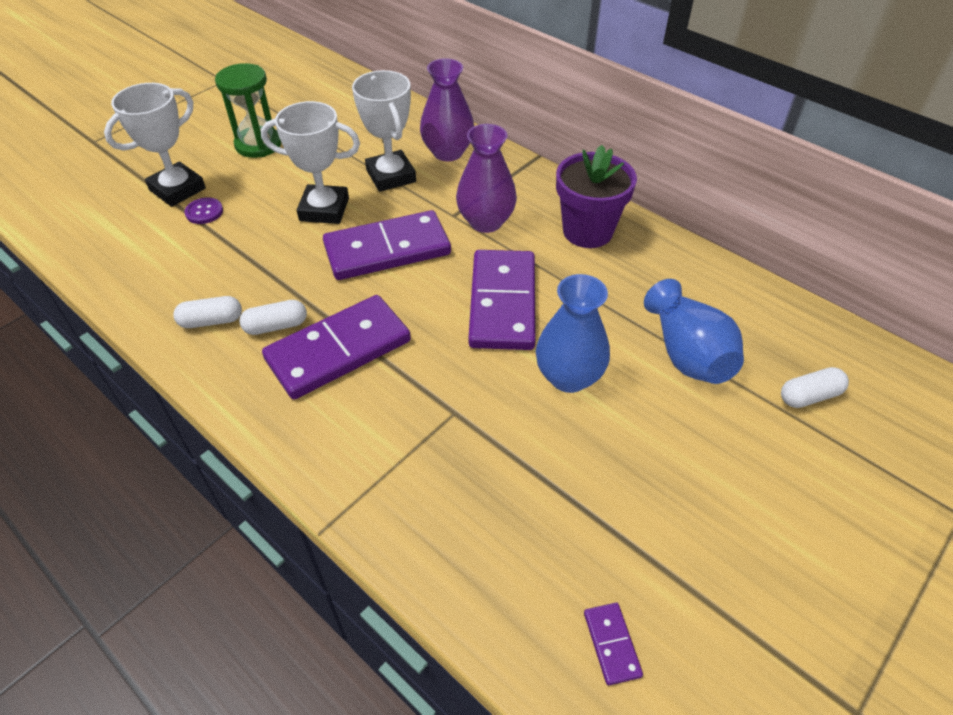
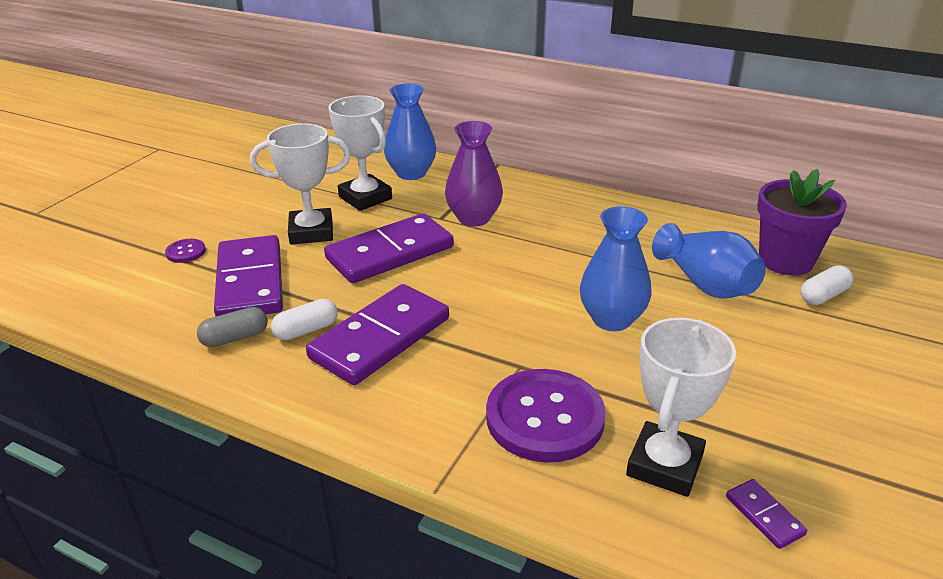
camera: 15 degrees left, 15 degrees down
(177, 189) = (148, 238): white trophy -> white trophy (665, 465)
(211, 321) = (235, 338): white capsule -> grey capsule
(258, 144) = (219, 192): green hourglass -> none
(448, 152) = (411, 173): purple vase -> blue vase
(451, 478) = (545, 418): none -> purple button
(502, 303) = (521, 275): purple domino -> purple domino (250, 282)
(587, 231) = (570, 211): purple flower pot -> purple flower pot (785, 260)

